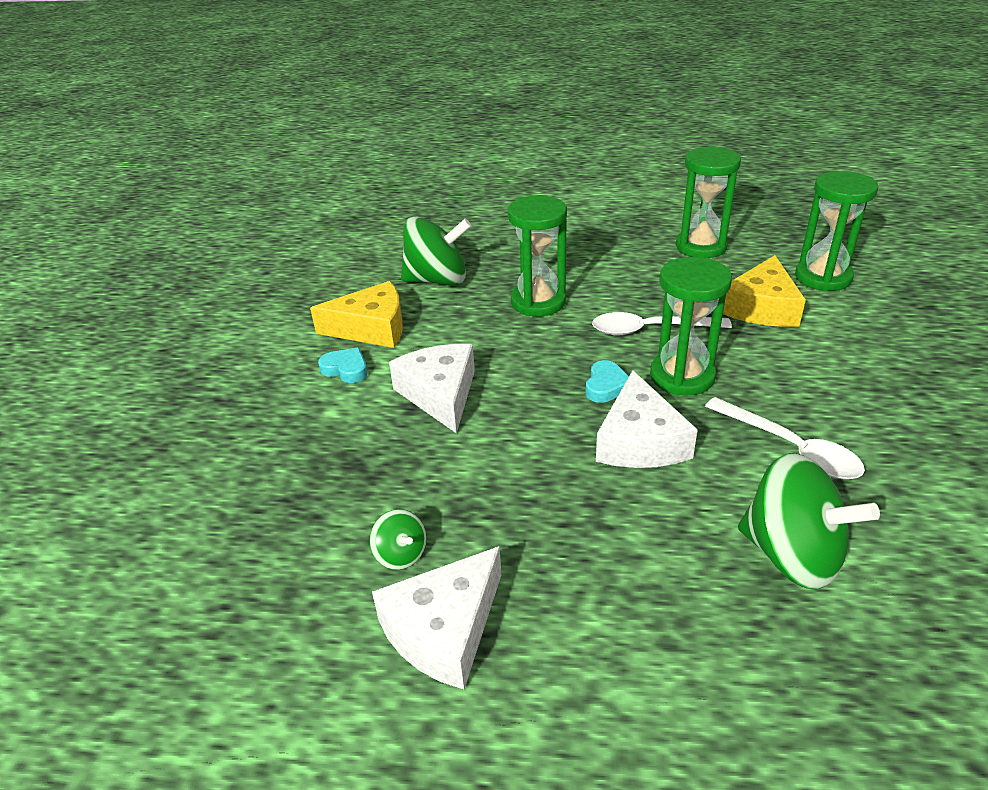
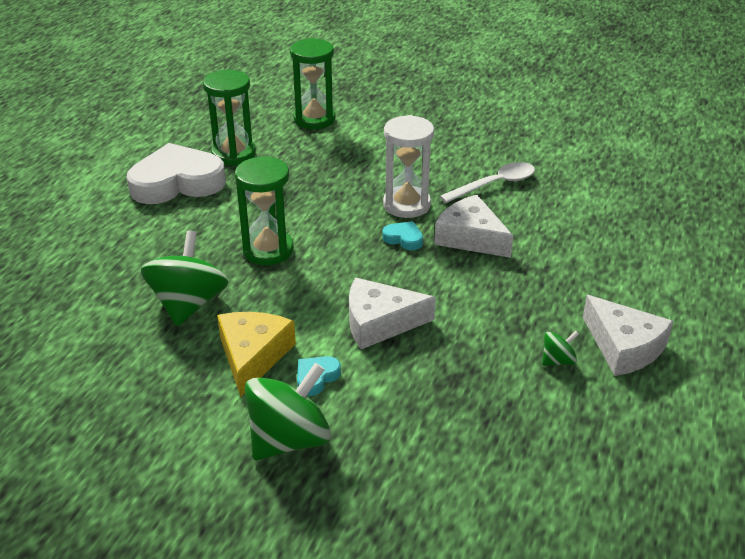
camera: 80 degrees left, 0 degrees up
(625, 231) = (177, 182): none -> white heart
(640, 441) = (470, 237): white cheese -> white cheese turned 150 degrees counterclockwise
(650, 330) = (341, 204): white spoon -> none
(682, 376) = (406, 205): green hourglass -> white hourglass
(761, 307) = (338, 152): yellow cheese -> none
(792, 555) = (581, 209): green spinning top -> green spinning top (289, 439)

